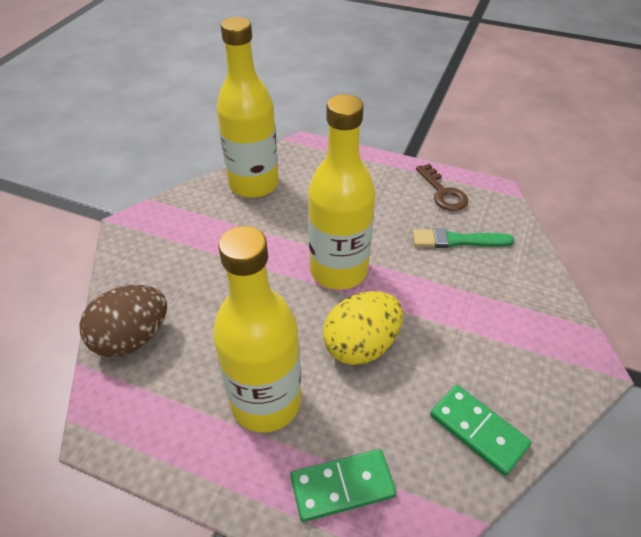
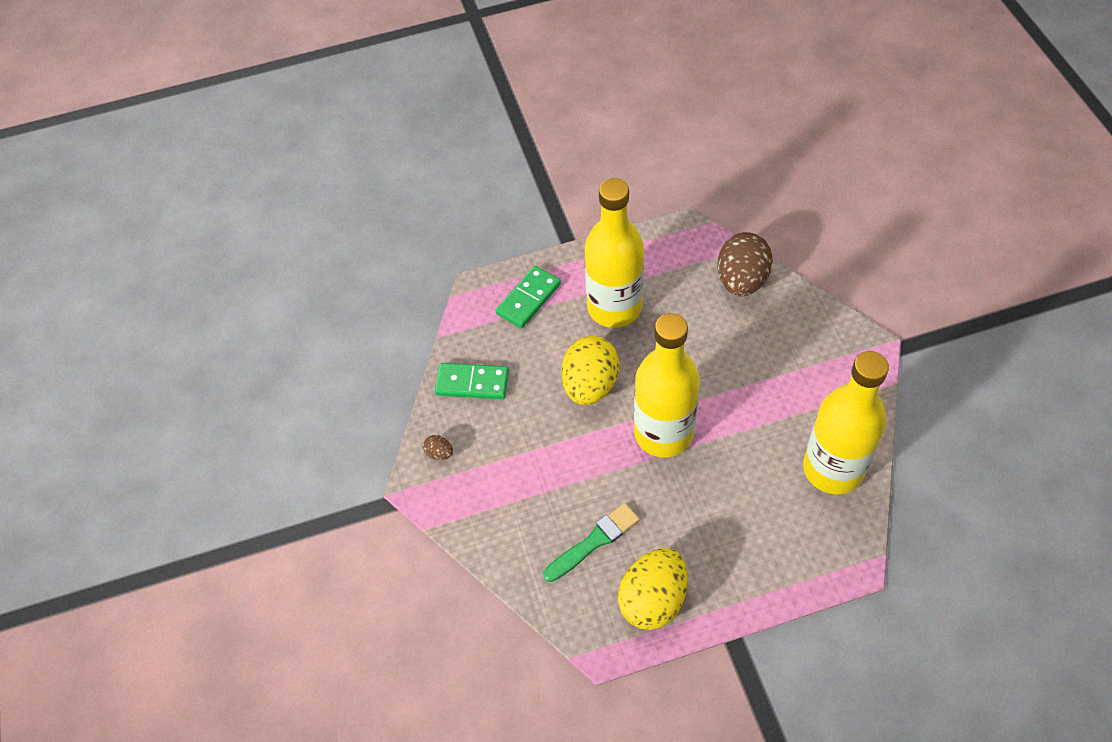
camera: 145 degrees right, 10 degrees up
(443, 192) = (653, 600): brown key -> yellow egg
(555, 383) = (439, 453): none -> brown egg

